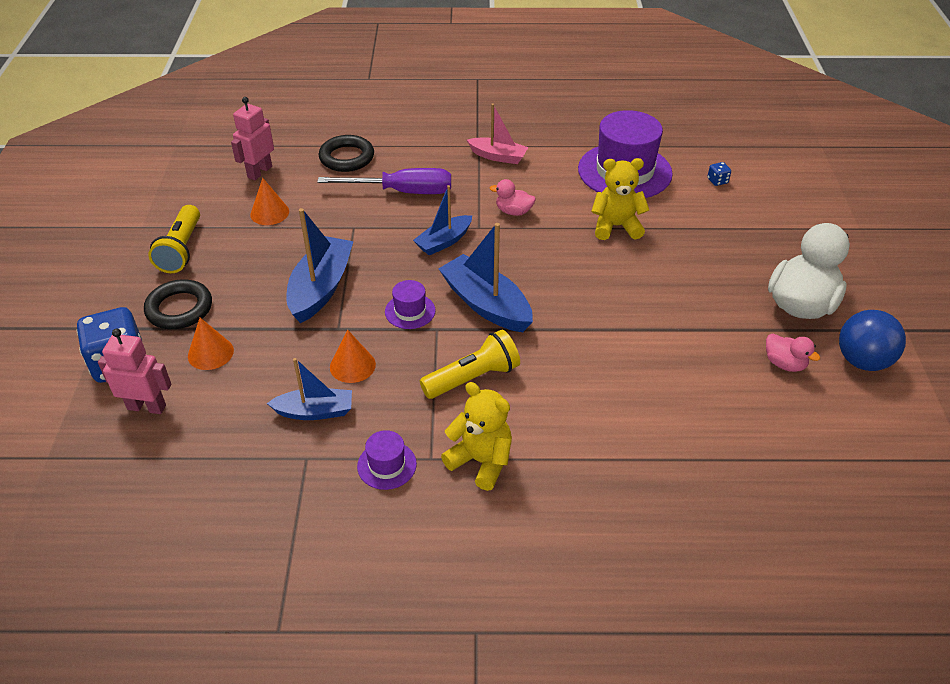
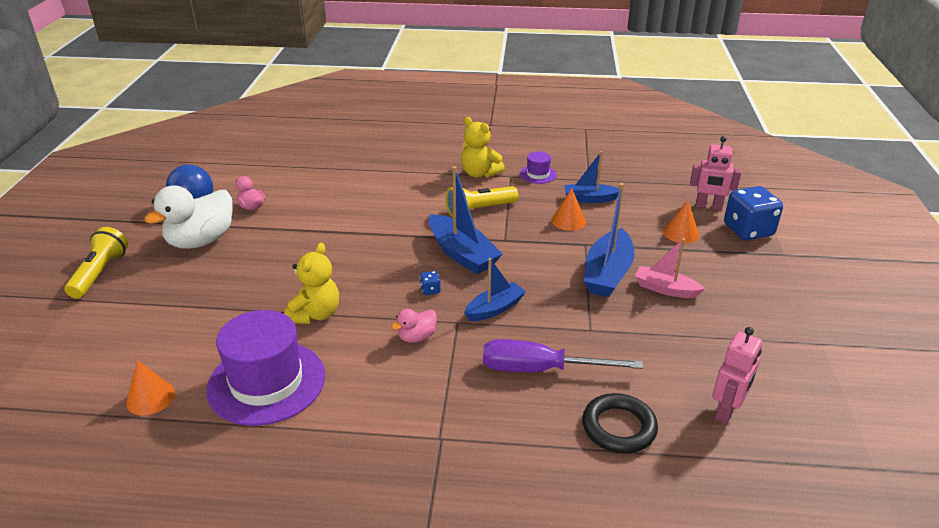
camera: 175 degrees left, 10 degrees down
(179, 309) = (726, 264): black ring -> none
(181, 249) = (760, 315): yellow flashlight -> yellow flashlight (100, 273)
(269, 213) = (688, 351): orange cone -> orange cone (150, 398)
(410, 311) = (527, 252): purple hat -> none
(498, 156) = (416, 416): pink boat -> pink boat (665, 289)
(513, 212) = (416, 337): pink duck -> pink duck turned 120 degrees clockwise
(616, 226) = (315, 314): yellow teddy bear -> yellow teddy bear turned 75 degrees counterclockwise
(717, 181) = (167, 362): blue dice -> blue dice (430, 290)

